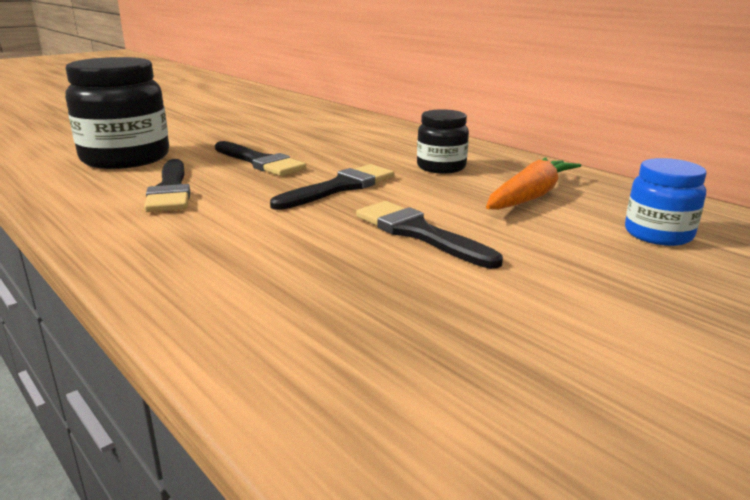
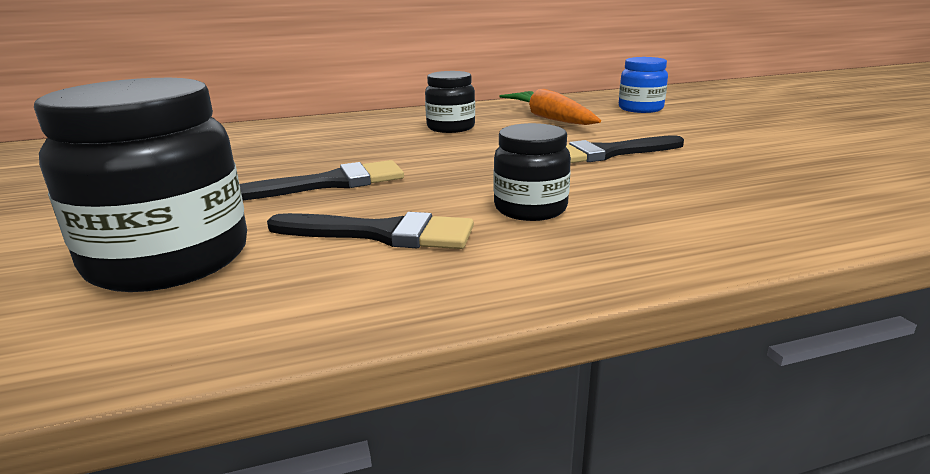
camera: 65 degrees left, 0 degrees up
(234, 221) = (530, 209): none -> black jar
(340, 187) = (467, 162): black brush -> none

